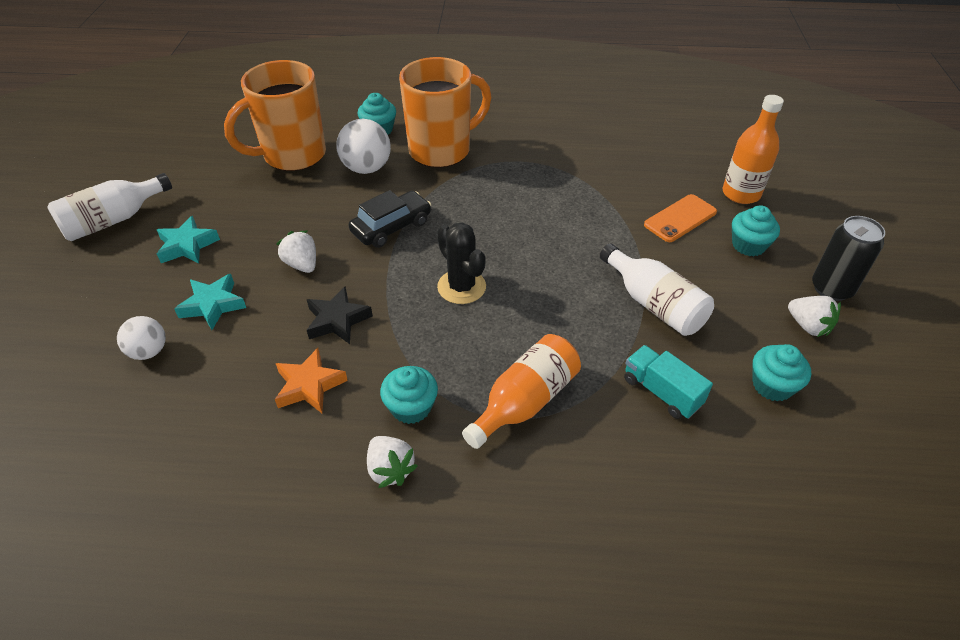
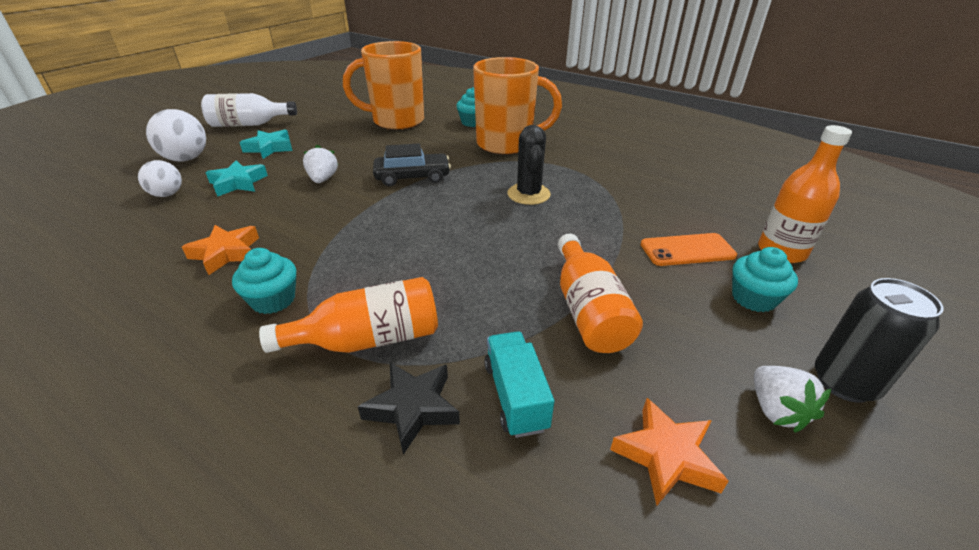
camera: 30 degrees right, 10 degrees down
(337, 320) = (300, 220): black star -> black star (412, 408)
(366, 168) = (437, 140): white ball -> white ball (186, 159)
(390, 469) = (197, 339): white strawberry -> none
(461, 287) = (419, 231): black cactus -> black cactus (528, 194)
(654, 304) = (588, 310): white bottle -> orange bottle
(772, 385) = (666, 456): turquoise cupcake -> orange star

